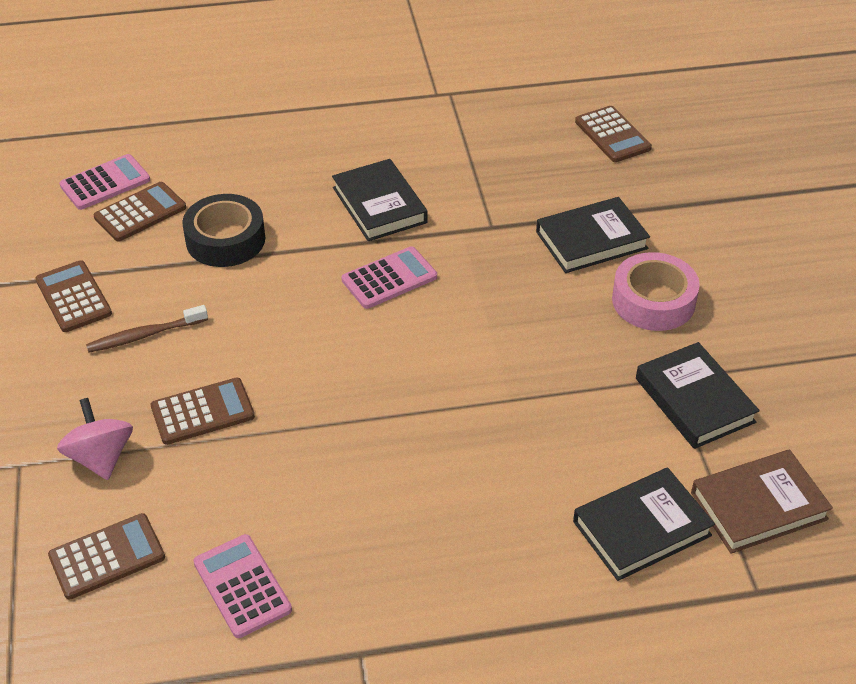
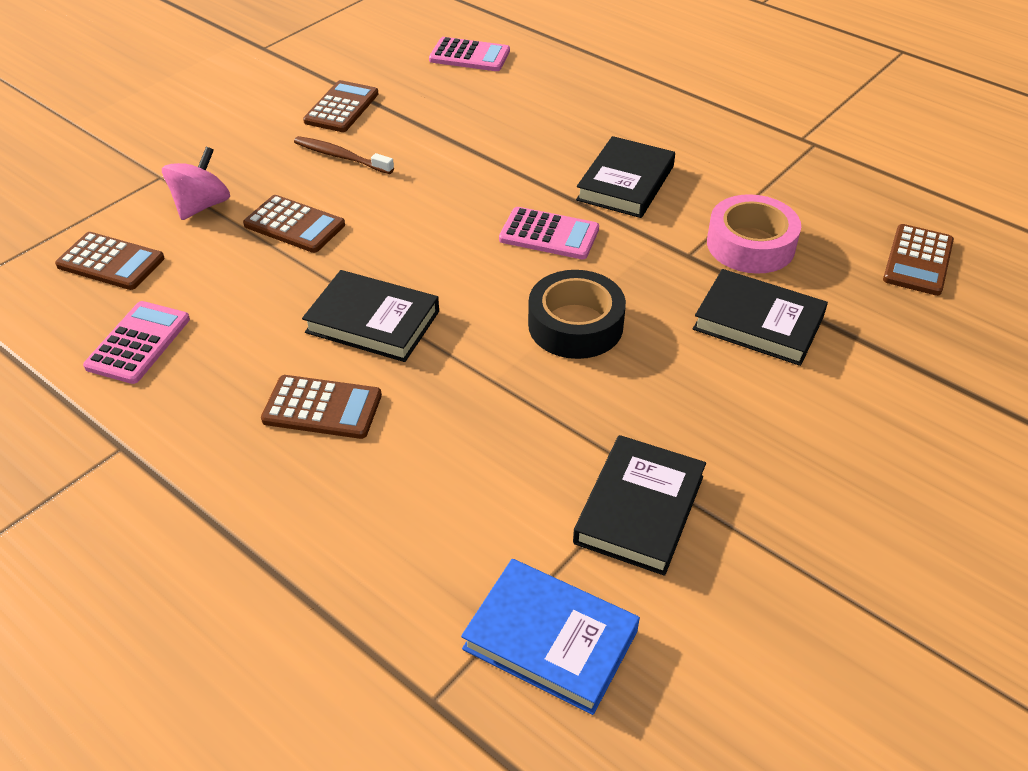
camera: 50 degrees right, 0 degrees up
(140, 213) = (460, 86): brown calculator -> brown calculator (322, 408)
(225, 239) = (483, 135): black tape -> black tape (575, 325)
(642, 528) = (428, 559): black book -> black book (372, 322)
(653, 301) = (735, 407): pink tape -> pink tape (750, 245)
(759, 506) = (550, 640): brown book -> blue book

